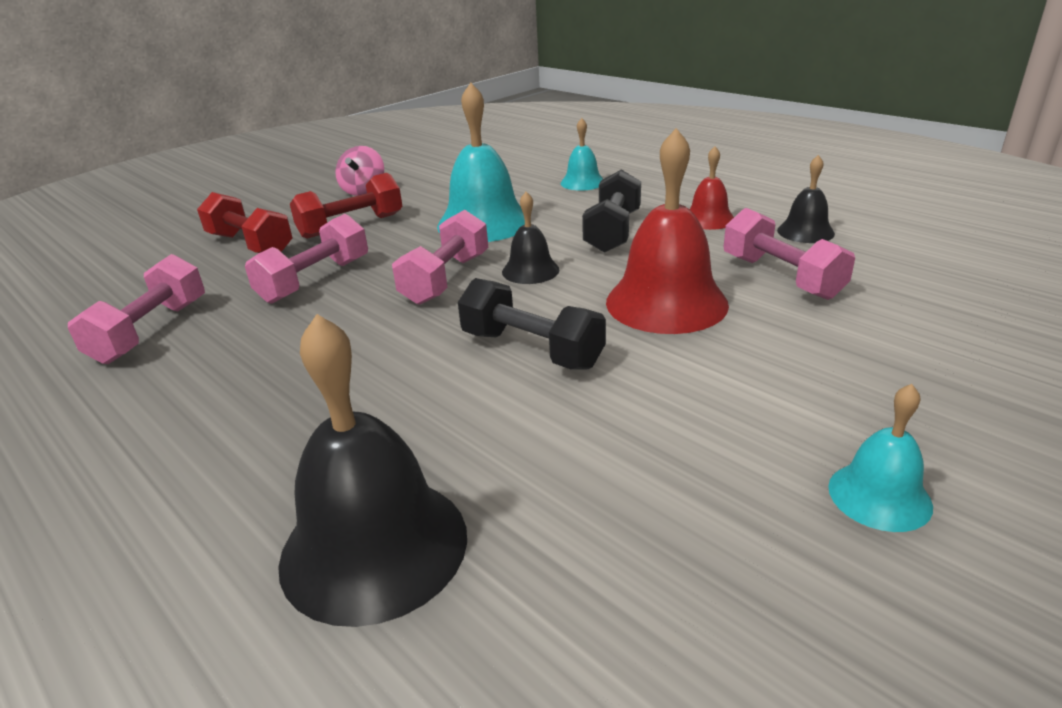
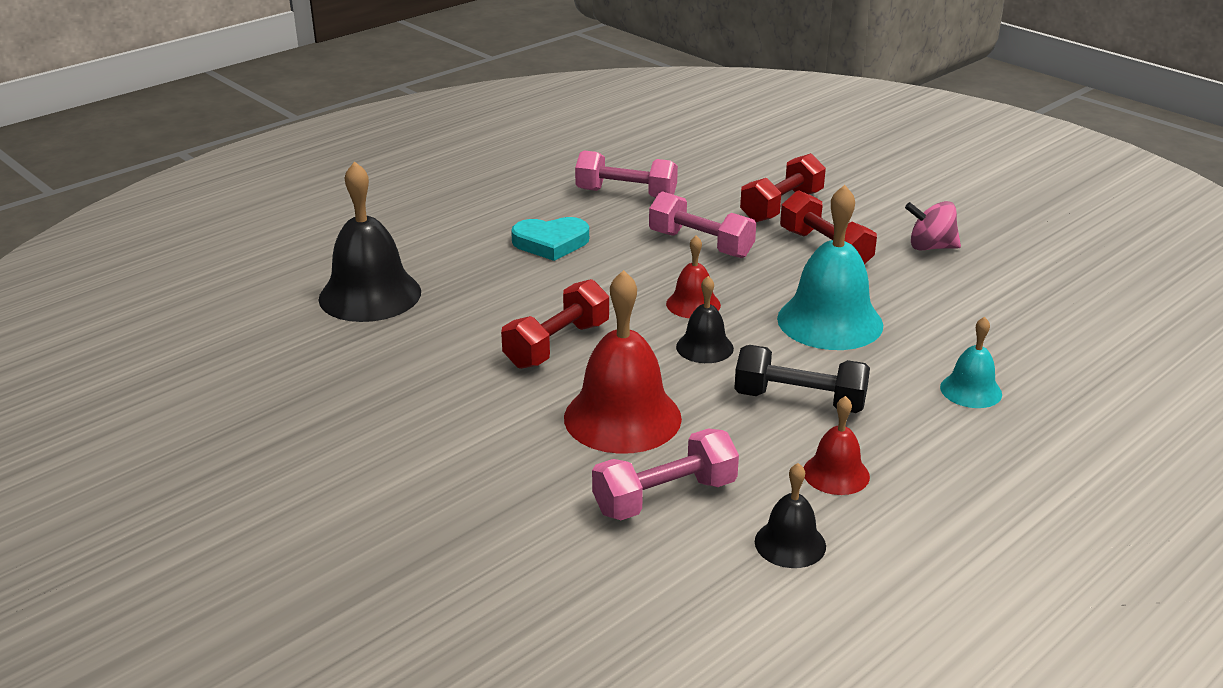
camera: 90 degrees right, 0 degrees up
(263, 377) = (551, 243): none -> turquoise heart
(446, 279) = (693, 304): pink dumbbell -> red bell
(531, 350) = (557, 345): black dumbbell -> red dumbbell
(879, 496) = (331, 470): turquoise bell -> none

